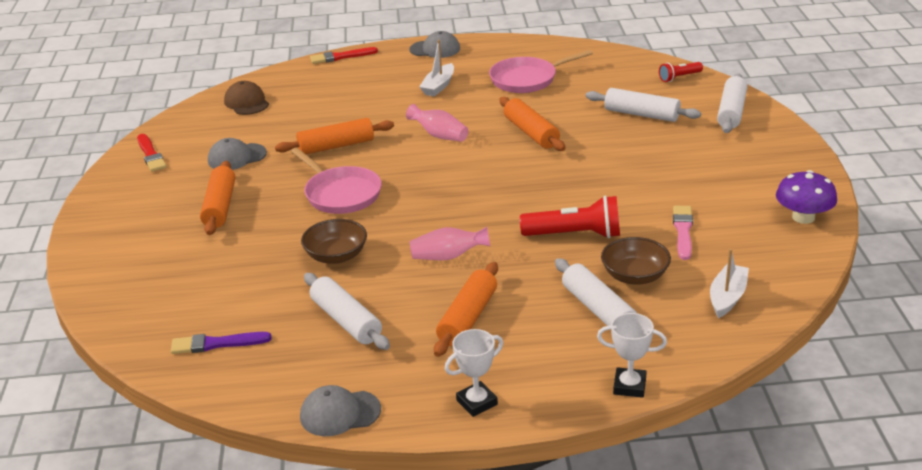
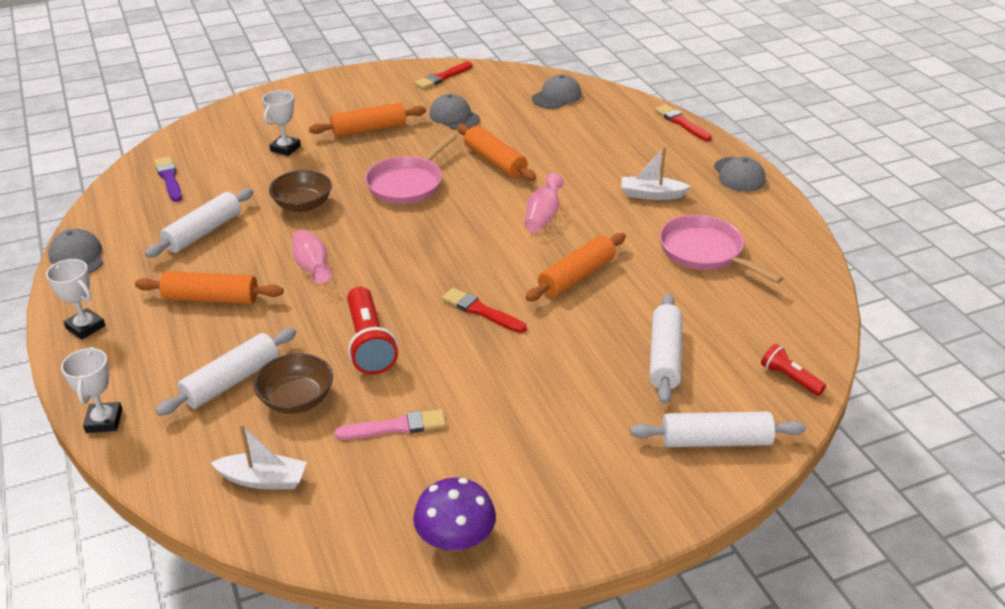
camera: 70 degrees right, 5 degrees up
(215, 260) = (285, 148): none -> white trophy
(246, 102) = (556, 96): brown cap -> grey cap
(555, 178) = (481, 311): none -> red brush

